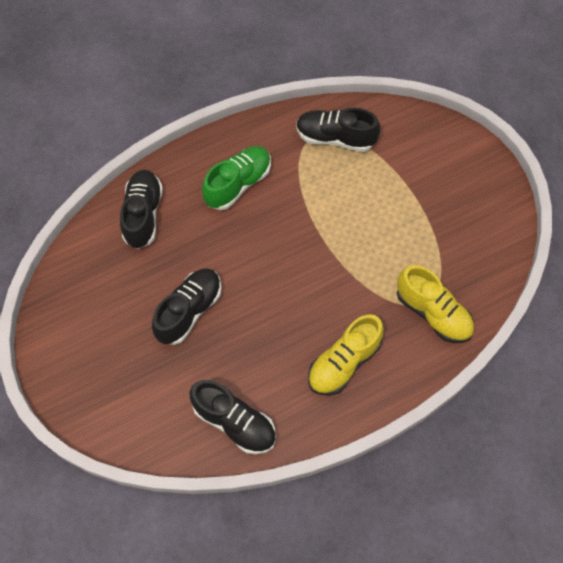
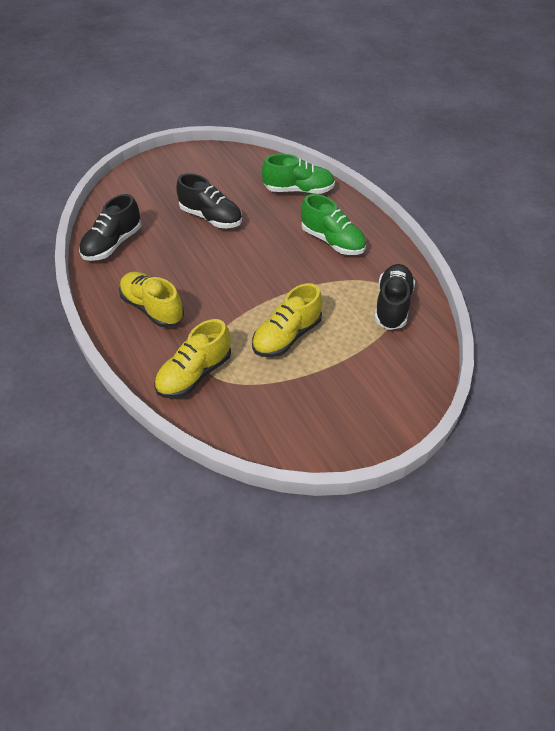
camera: 90 degrees right, 15 degrees down
(143, 215) = (298, 190): black shoe -> green shoe
(379, 231) = (287, 336): none -> yellow shoe

